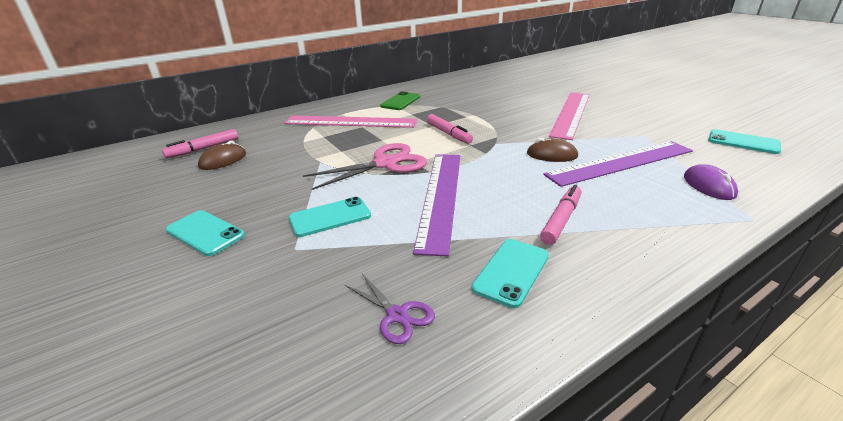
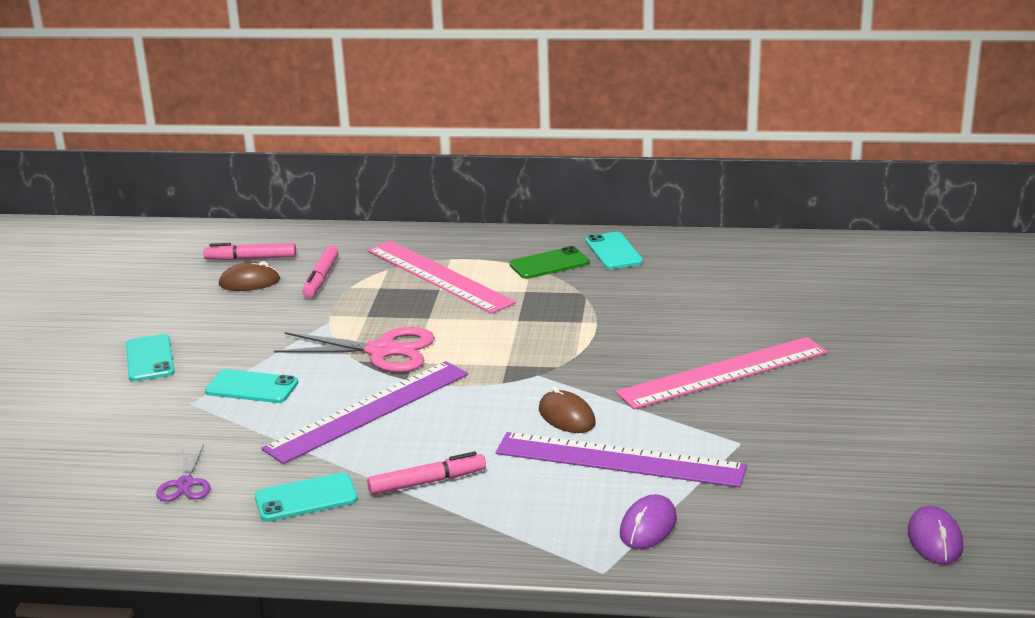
camera: 40 degrees right, 5 degrees down
(448, 134) = (513, 339): pink marker -> pink marker (321, 278)
(743, 142) = (844, 508): turquoise phone -> turquoise phone (614, 251)
(797, 139) = (935, 540): none -> purple mouse

